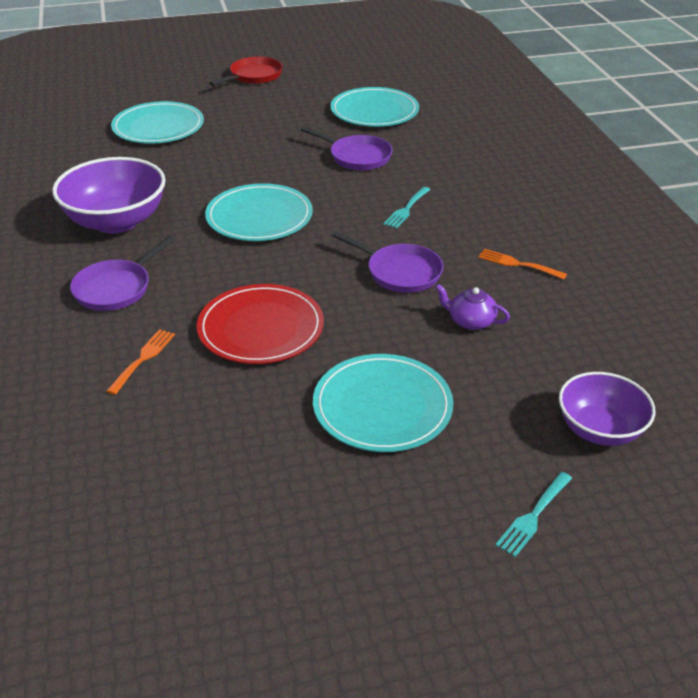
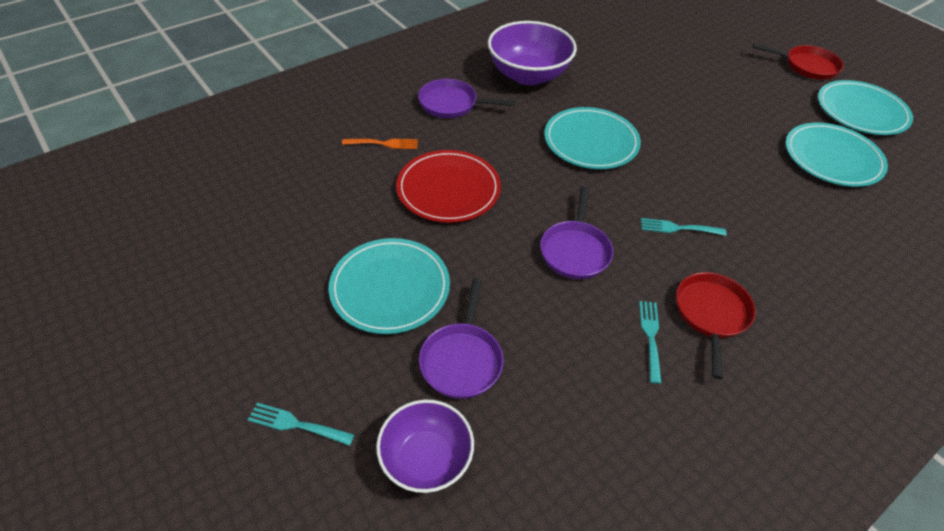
camera: 65 degrees right, 10 degrees up
(158, 127) = (670, 47): turquoise plate -> turquoise plate (861, 111)
(357, 156) = (737, 170): purple pan -> purple pan (462, 359)
(470, 321) = (534, 319): purple teapot -> none
(508, 227) = (711, 314): none -> red pan
(517, 264) = (650, 336): orange fork -> turquoise fork

